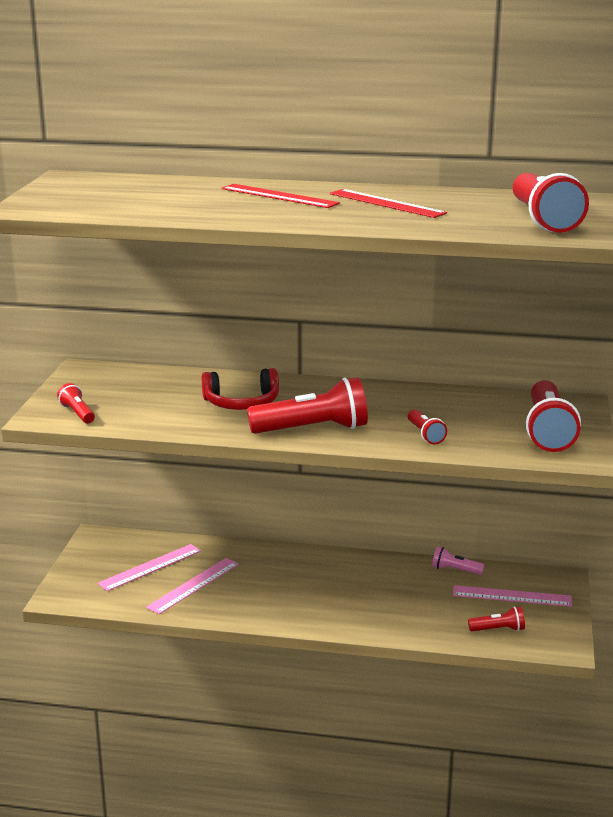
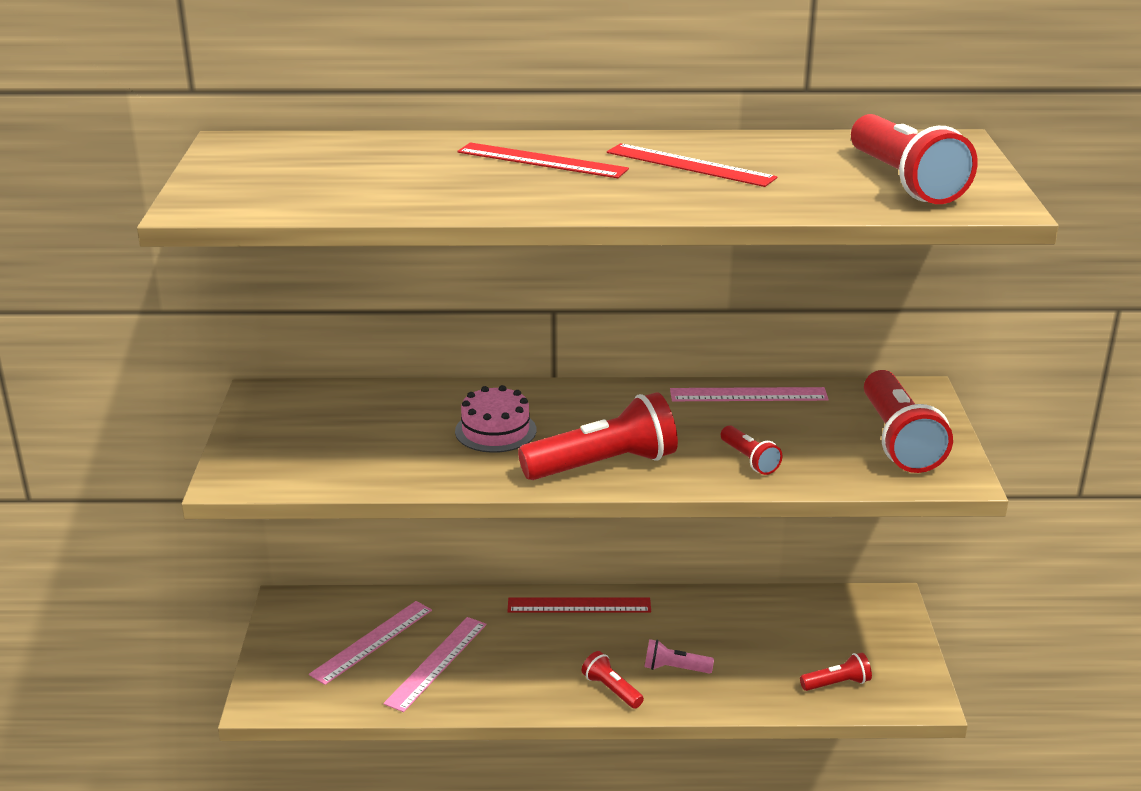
camera: 10 degrees left, 5 degrees up
(77, 413) = (280, 468): red flashlight -> red flashlight (611, 689)
(242, 403) = (495, 431): red headphones -> pink cake
(313, 558) = (579, 605): none -> red ruler
(455, 570) = (760, 603): pink flashlight -> pink flashlight (674, 668)
(511, 596) = (839, 633): pink ruler -> pink ruler (748, 395)

